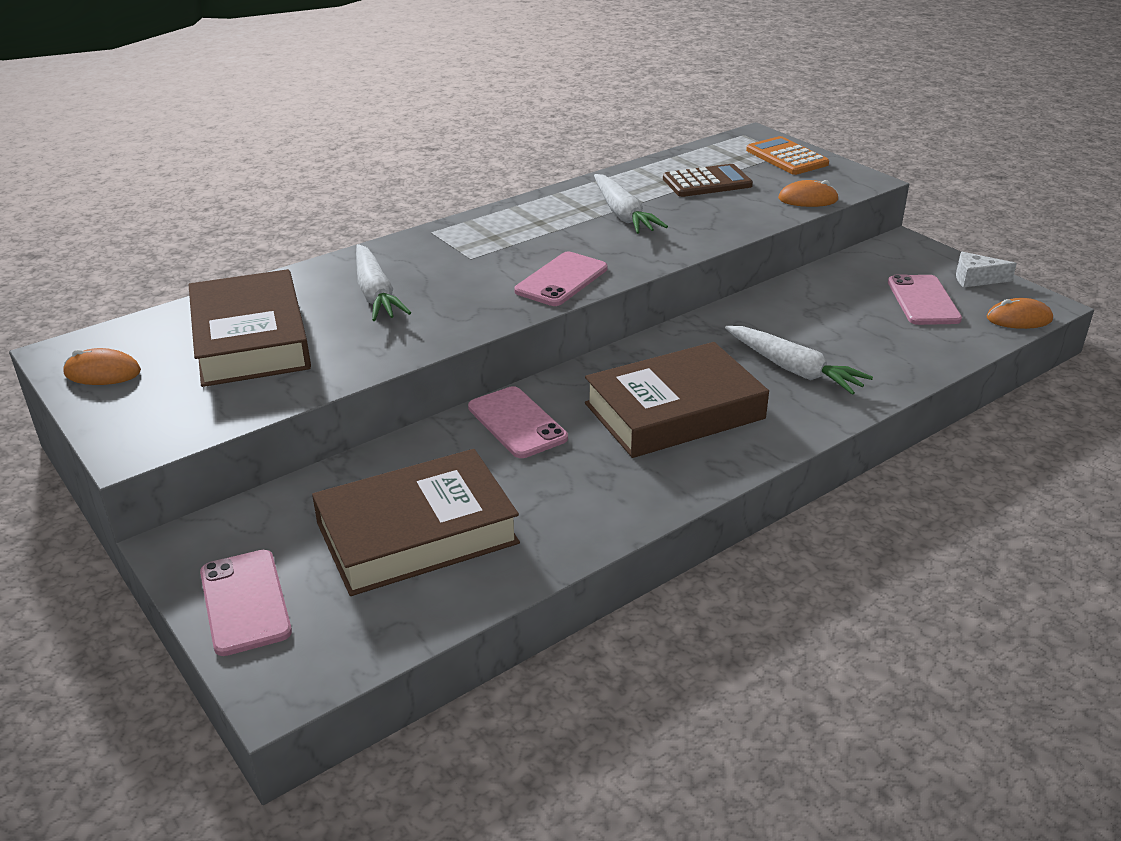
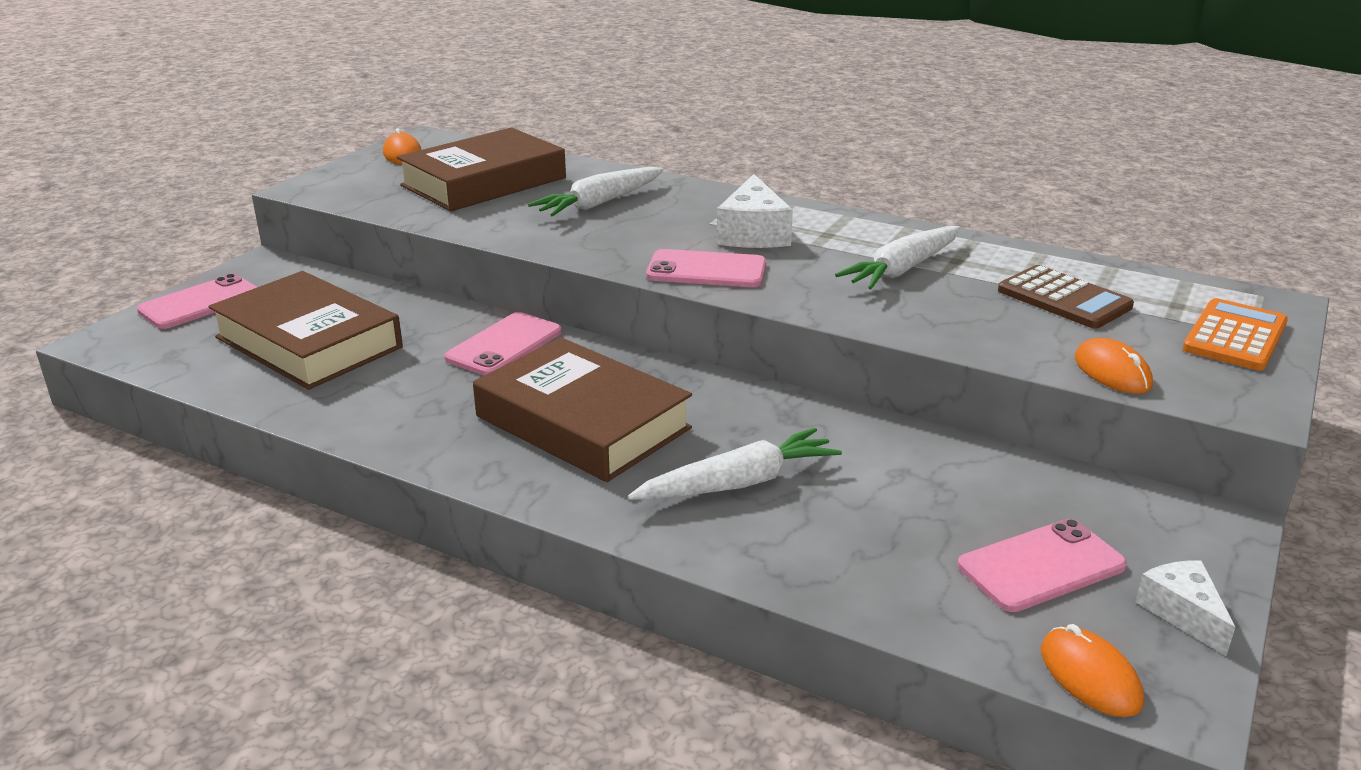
camera: 65 degrees right, 5 degrees down
(509, 247) = (753, 233): none -> white cheese
(793, 369) = (737, 483): white carrot -> white carrot turned 135 degrees counterclockwise

